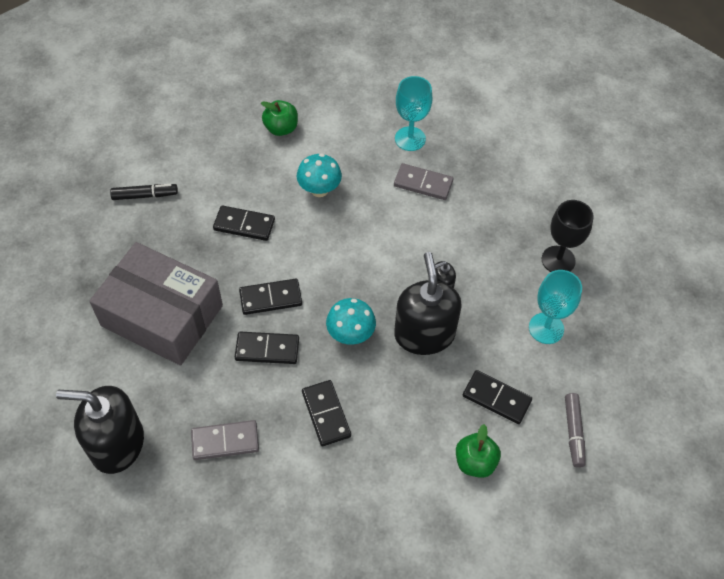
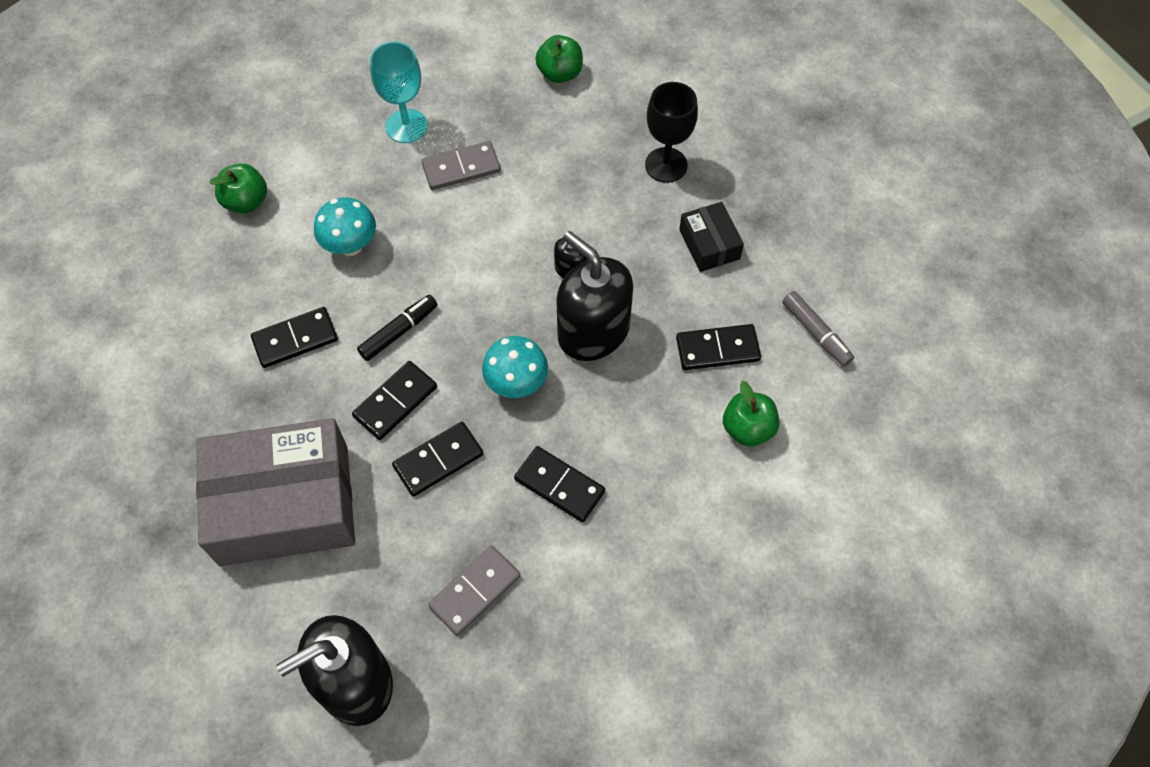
camera: 35 degrees left, 5 degrees up
(145, 195) = (143, 381): black marker -> black marker (399, 331)
(534, 161) = (560, 73): none -> green apple
(546, 328) = (709, 244): turquoise goblet -> black box

